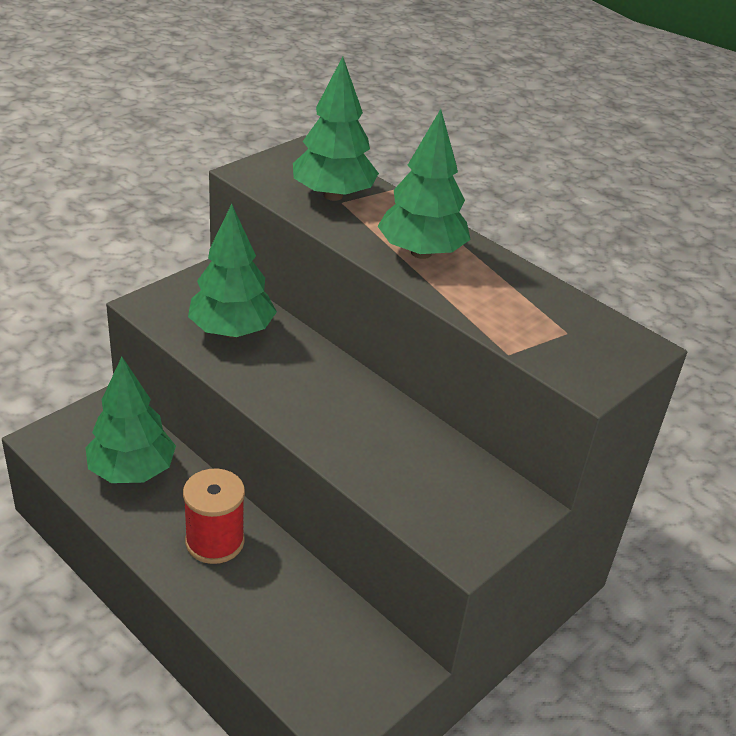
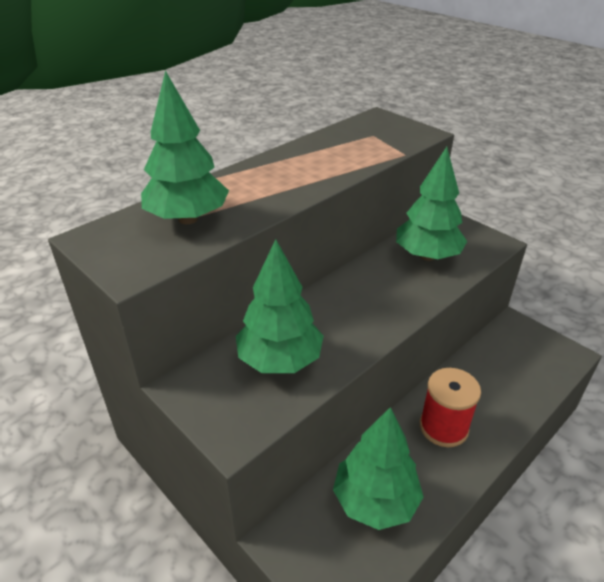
camera: 85 degrees left, 0 degrees up
(421, 252) = (284, 179): green tree -> green tree (427, 256)

